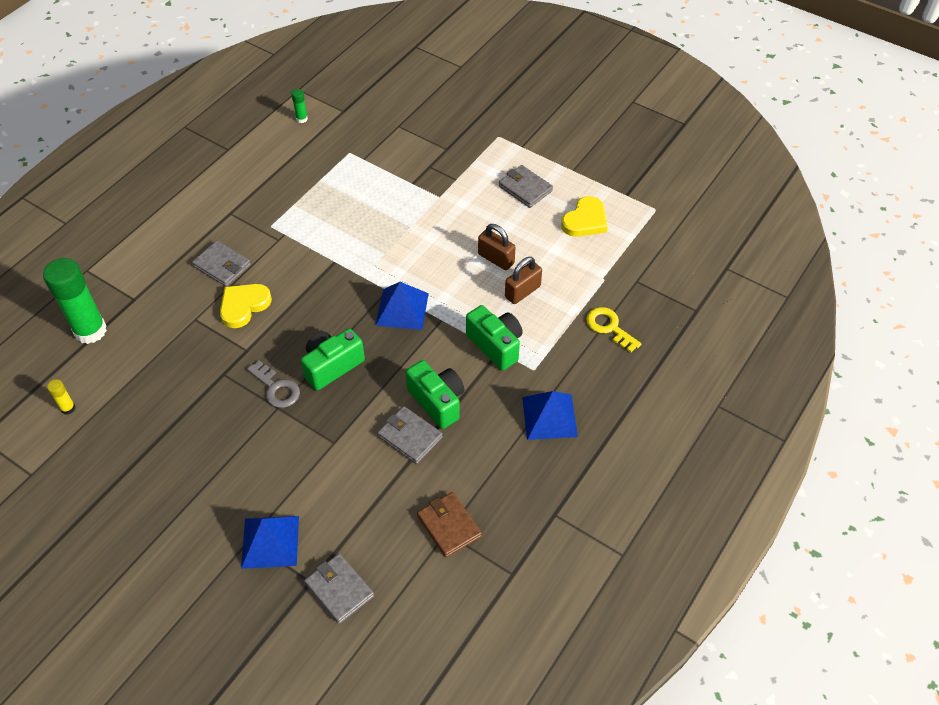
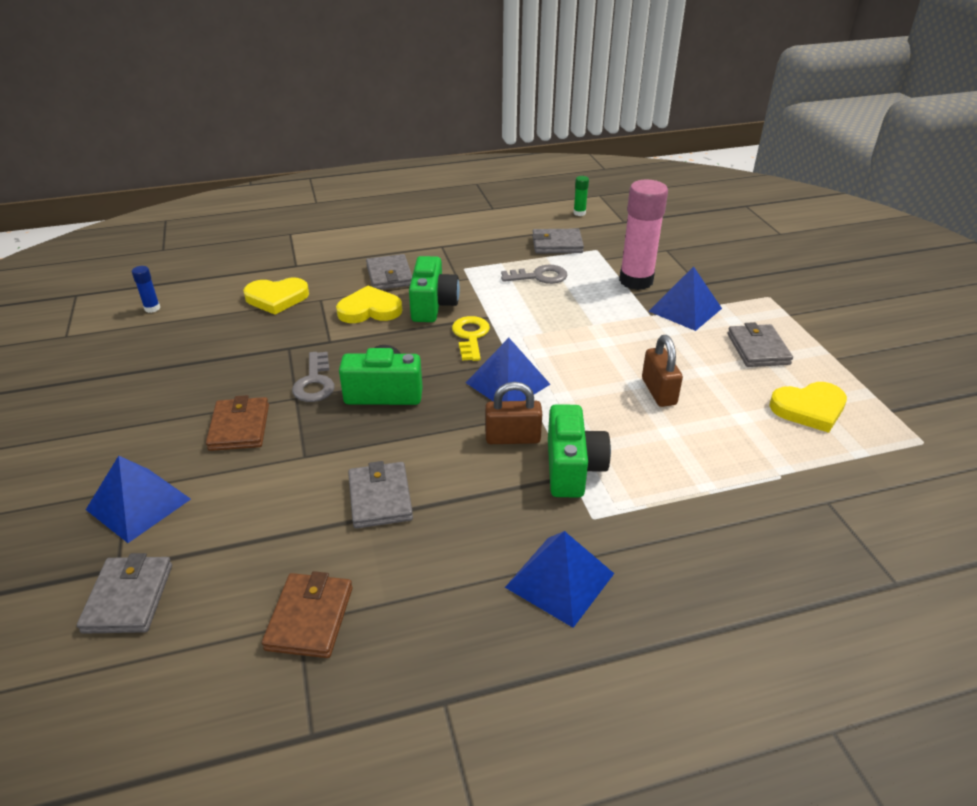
camera: 40 degrees right, 15 degrees down
(68, 408) = (152, 308): yellow glue stick -> blue glue stick
(90, 331) = (238, 269): green glue stick -> none
(159, 338) = (277, 298): none -> yellow heart
(267, 452) = (239, 427): none -> brown wallet
(316, 163) = (557, 244): none -> grey wallet
(334, 203) = (539, 276): none -> grey key
(403, 169) = (636, 281): none -> pink glue stick
(437, 401) = (447, 483): green camera -> green camera (433, 305)
(456, 179) = (685, 309): none -> blue pyramid
(522, 292) = (659, 436): brown padlock -> brown padlock (512, 438)
(609, 327) = (740, 530): yellow key -> yellow key (470, 336)

